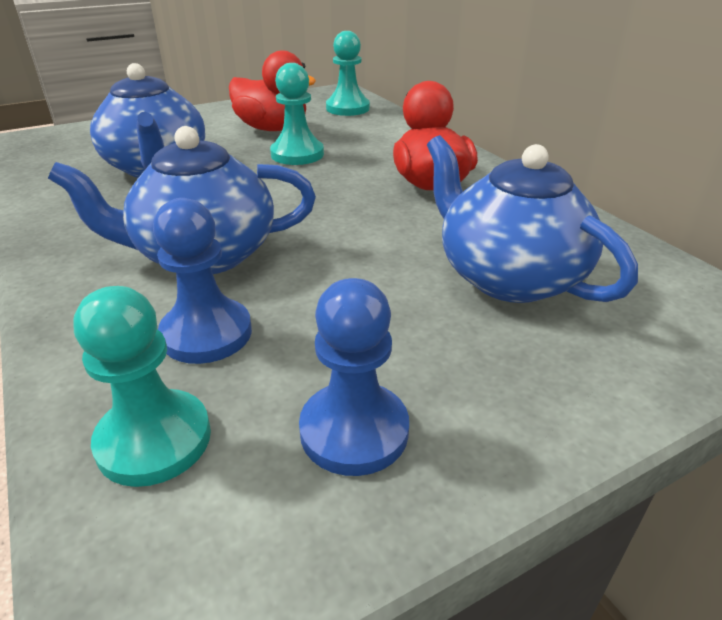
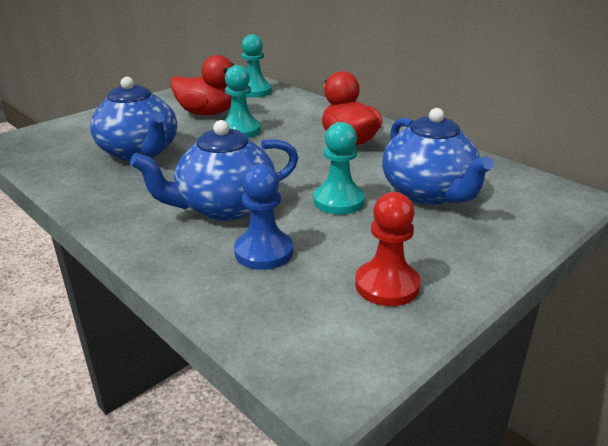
camera: 15 degrees left, 5 degrees down
(154, 440) = (275, 310): turquoise pawn -> turquoise pawn (338, 201)
(354, 431) = (387, 285): blue pawn -> red pawn
(507, 276) = (429, 193): blue teapot -> blue teapot turned 150 degrees counterclockwise

